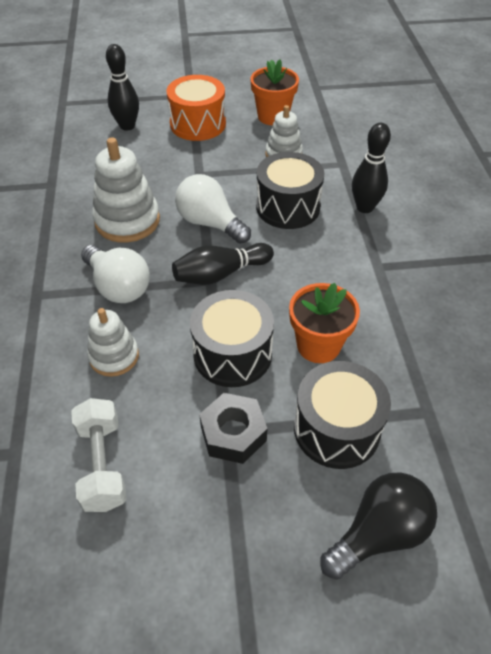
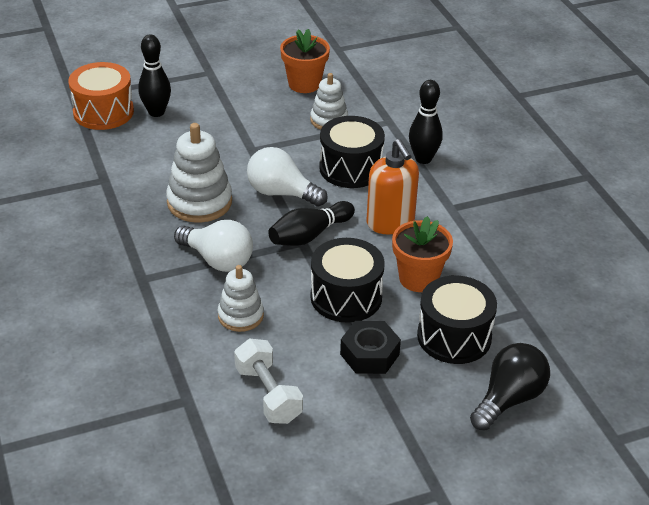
camera: 15 degrees left, 10 degrees down
(198, 124) = (230, 101): orange drum -> orange drum (103, 112)
(309, 273) = (390, 223): none -> orange soap dispenser

